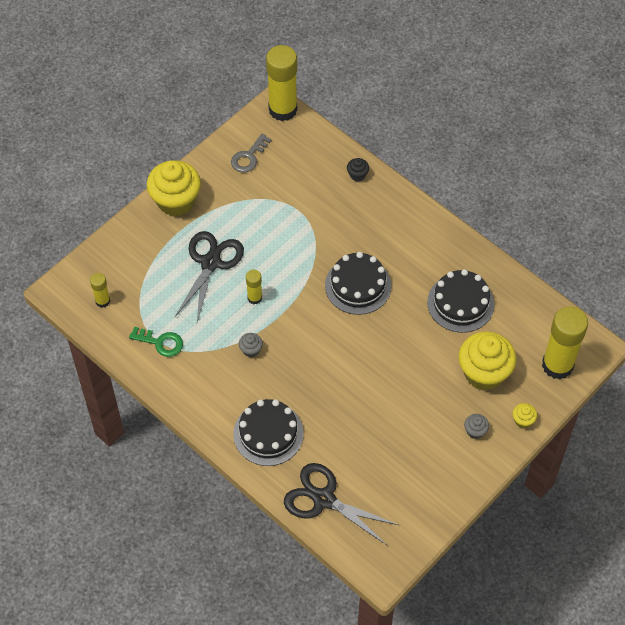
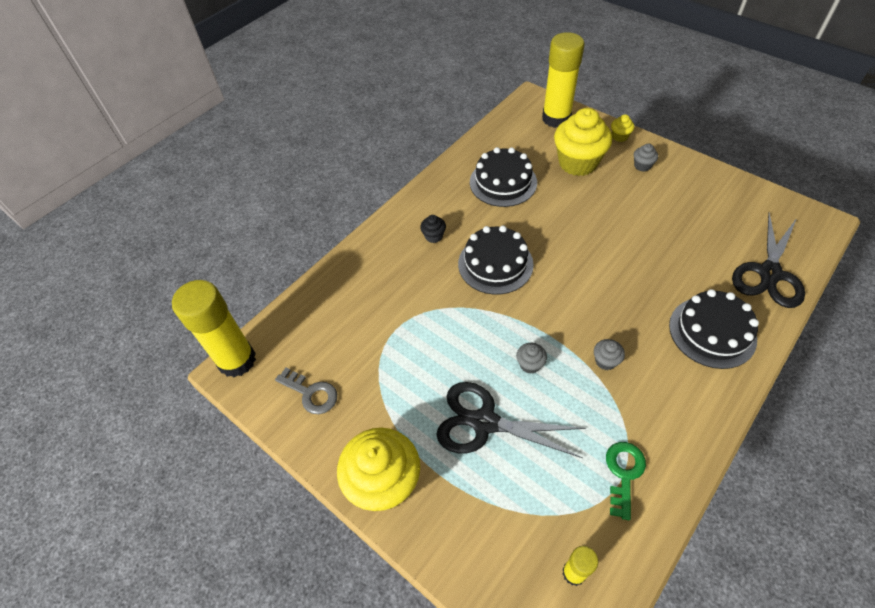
camera: 90 degrees left, 5 degrees down
(254, 298) = (530, 364): yellow glue stick -> grey cupcake
(357, 175) = (344, 275): black cupcake -> black cupcake (433, 236)

